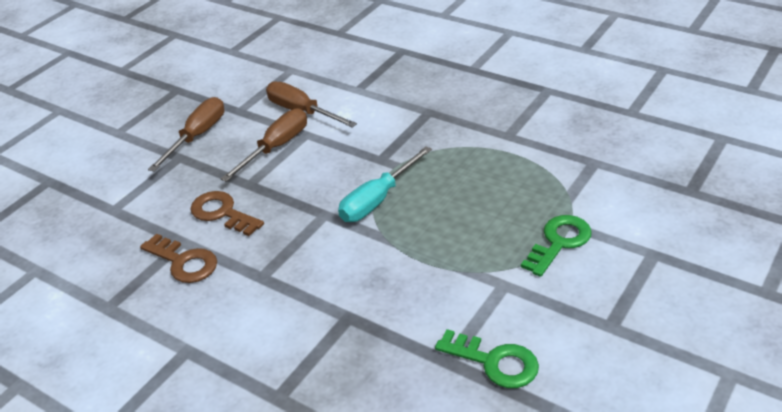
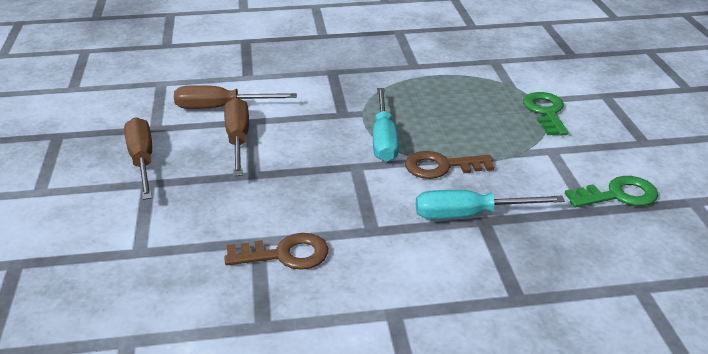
camera: 45 degrees left, 5 degrees down
(222, 213) = (263, 204): brown key -> brown key (441, 166)
(344, 305) = (469, 215): none -> turquoise screwdriver

